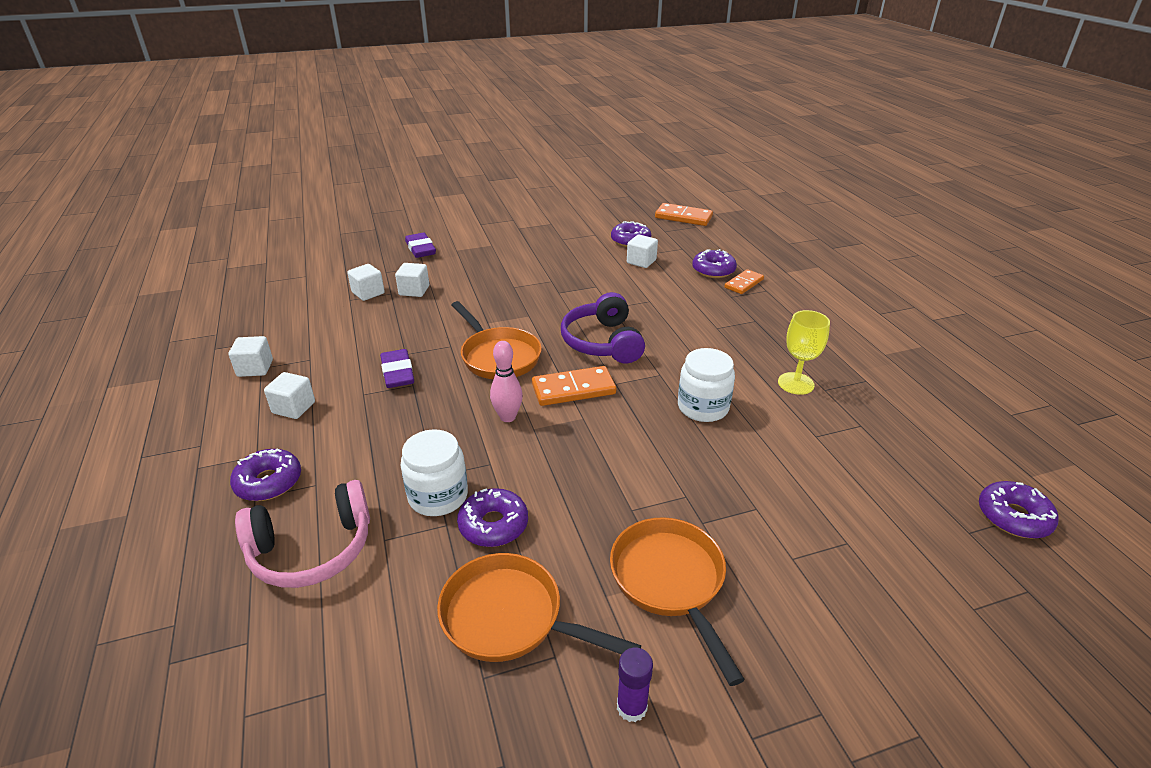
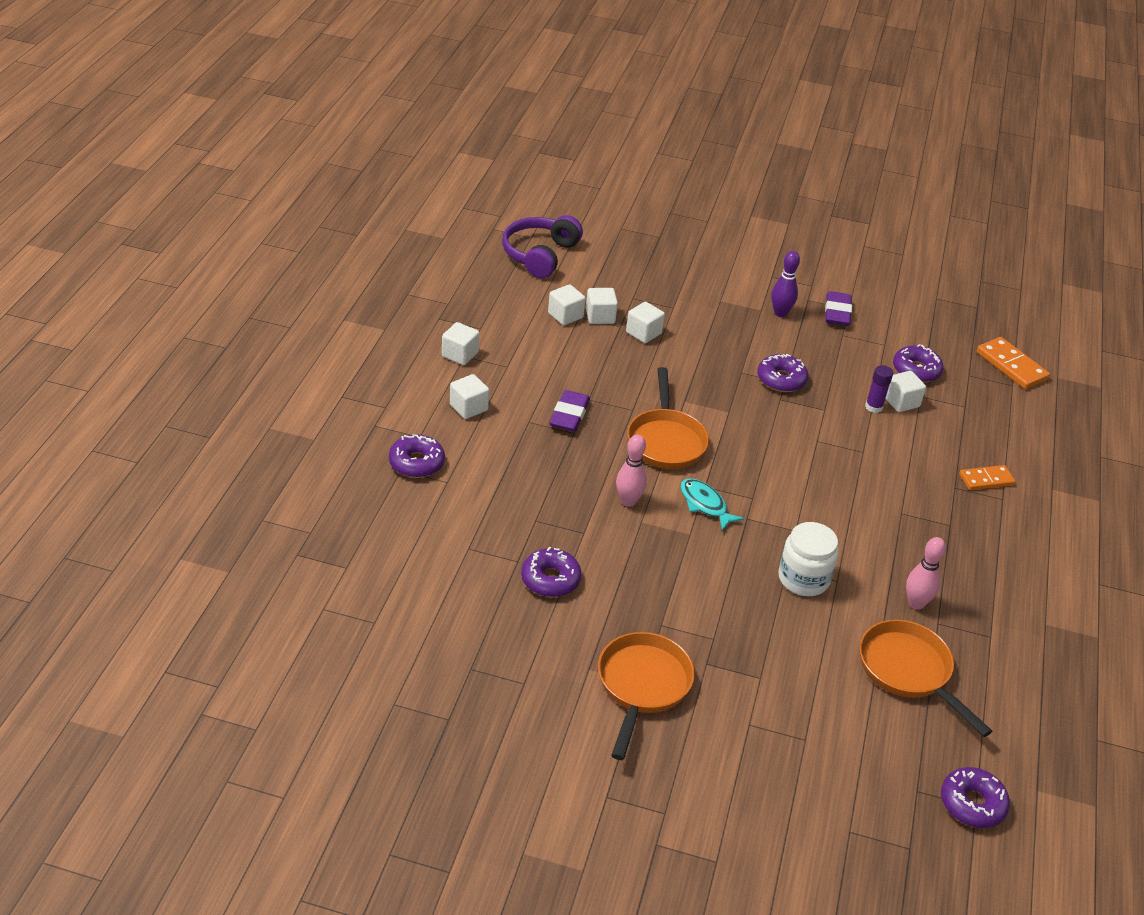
camera: 30 degrees right, 5 degrees up
(312, 549) = (417, 529): pink headphones -> none
(337, 303) = (565, 315): none -> white cube
(420, 249) = (685, 284): purple eraser -> purple eraser (837, 313)
(438, 496) = (527, 537): white jar -> none
(507, 242) = (780, 313): none -> purple bowling pin
(509, 617) = (514, 645): orange pan -> orange pan (908, 671)
(573, 389) = (705, 504): orange domino -> turquoise fish
(603, 342) = (773, 473): purple headphones -> purple headphones (540, 255)
(631, 707) = (547, 737): purple glue stick -> purple glue stick (873, 407)
(713, 270) = (970, 449): purple donut -> purple donut (781, 379)
(796, 383) = (916, 603): yellow goblet -> pink bowling pin

